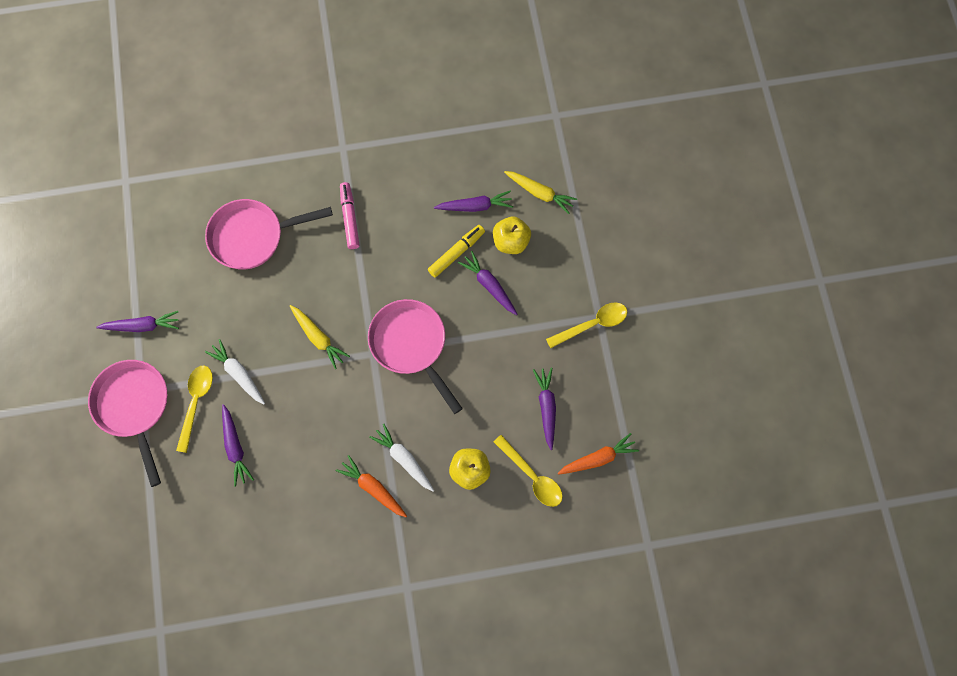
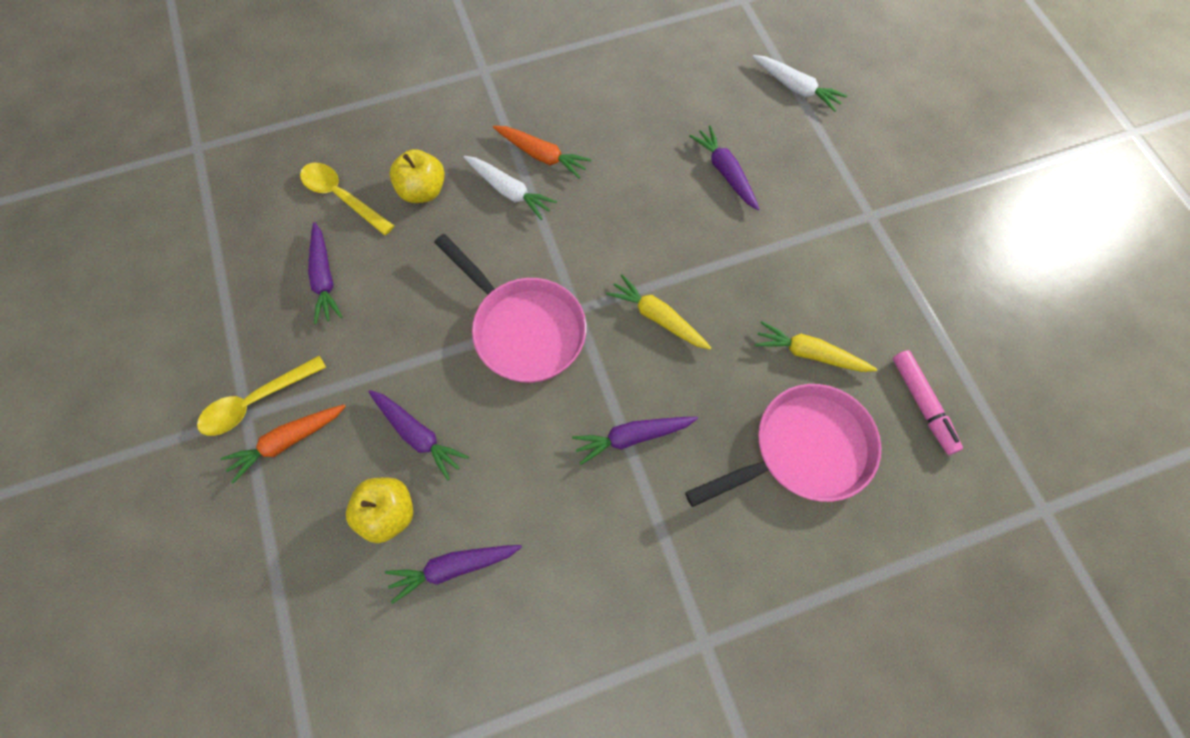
camera: 170 degrees right, 5 degrees down
(134, 407) = (871, 196): pink pan -> none
(142, 326) = (908, 294): purple carrot -> purple carrot (632, 437)
(196, 402) = (794, 213): yellow spoon -> none
(238, 374) = (752, 255): white carrot -> white carrot (796, 88)
(350, 218) = (659, 509): pink marker -> pink marker (922, 404)
(456, 253) = (475, 479): yellow marker -> none
(540, 193) = (341, 614): yellow carrot -> yellow carrot (809, 354)
(598, 458) = (254, 229): orange carrot -> orange carrot (287, 442)

